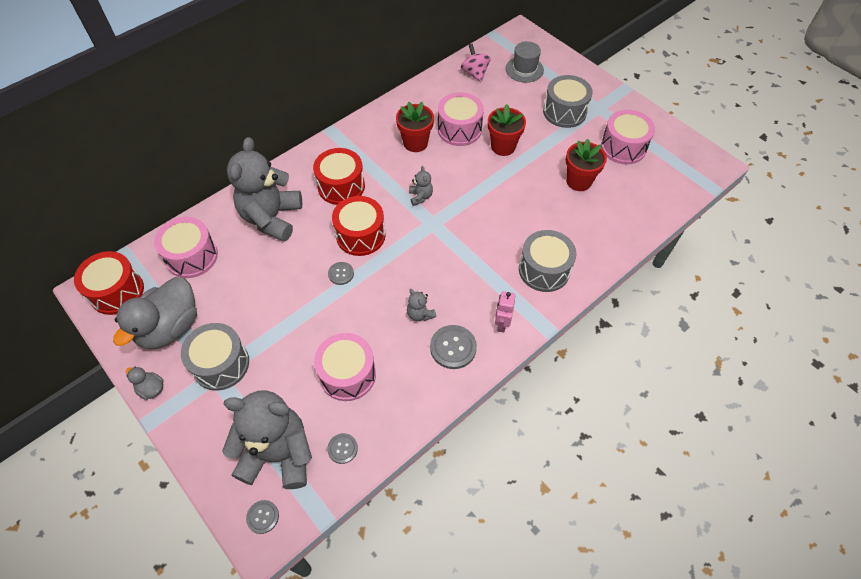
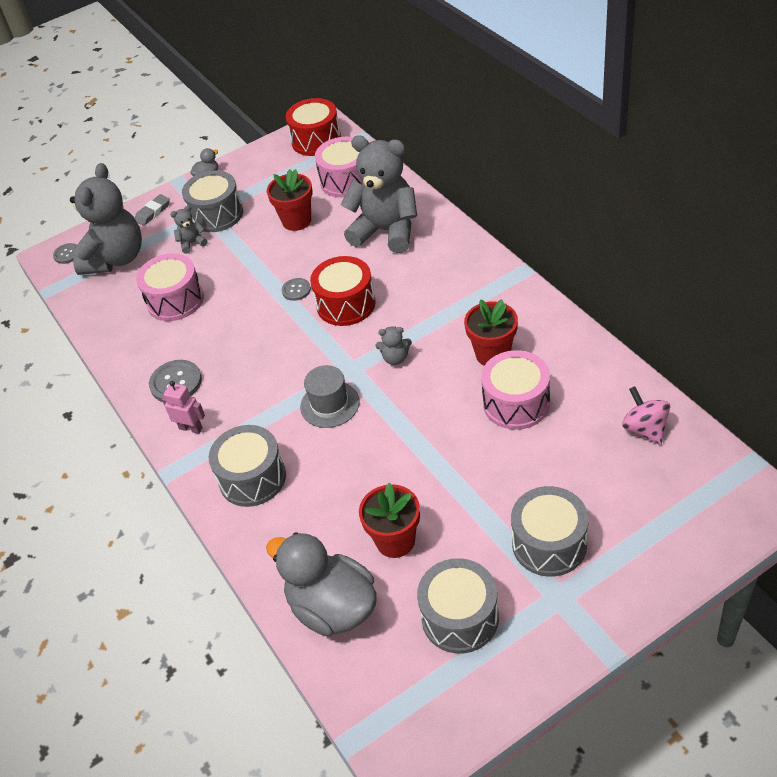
camera: 105 degrees right, 10 degrees down
(170, 327) = (266, 178): grey duck -> grey duck (332, 607)
(203, 434) = (153, 212): none -> grey eraser
(341, 186) = (424, 284): red drum -> none
(342, 448) = (103, 300): grey button -> none
(420, 314) = (225, 356): grey teddy bear -> grey teddy bear (192, 243)
(475, 73) = (644, 429): pink spinning top -> pink spinning top turned 105 degrees counterclockwise
(503, 146) = (476, 453): red flower pot -> red flower pot (296, 221)
(524, 69) = (657, 498): grey hat -> grey hat (329, 404)
(623, 147) = (460, 617): pink drum -> grey drum

